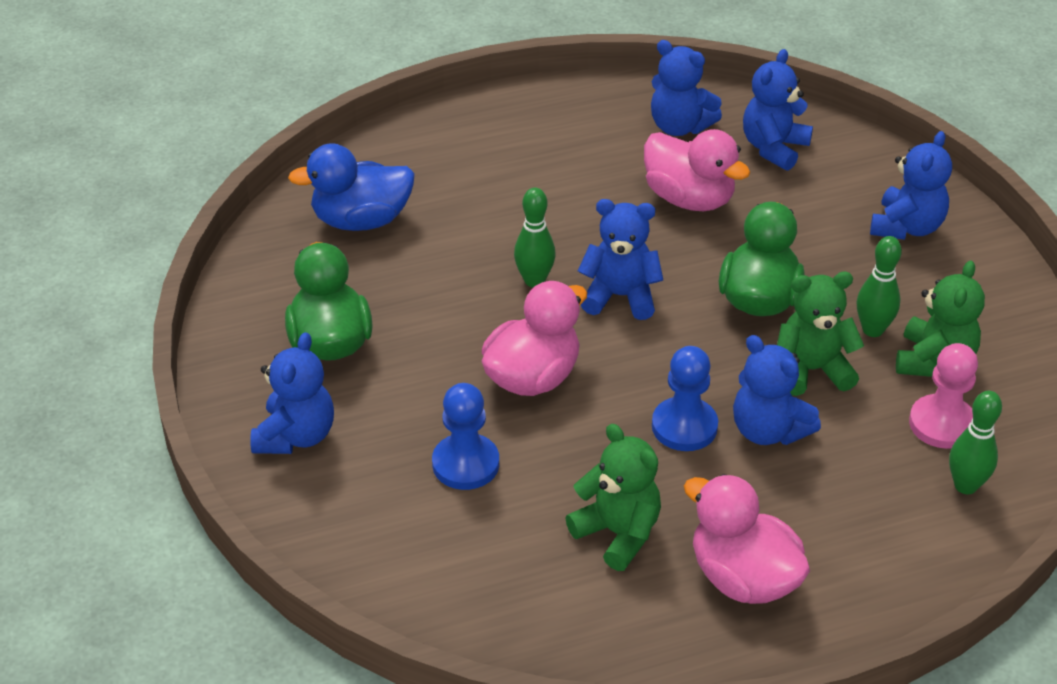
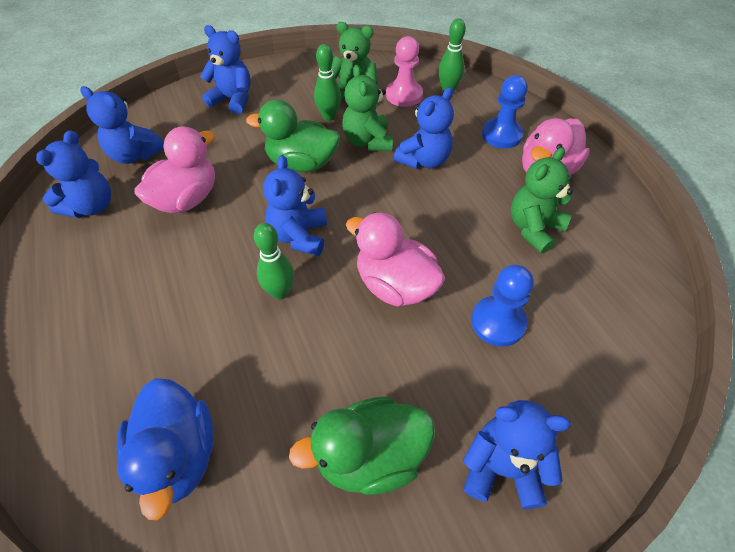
camera: 95 degrees left, 10 degrees up
(684, 426) = (429, 198): blue pawn -> blue pawn (501, 135)

